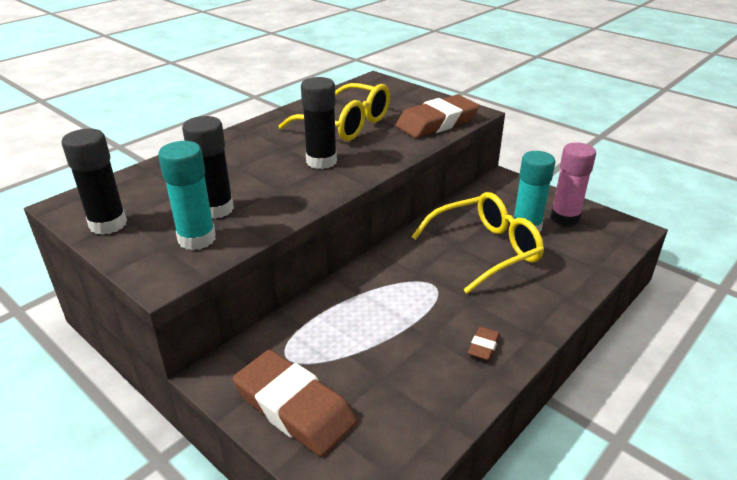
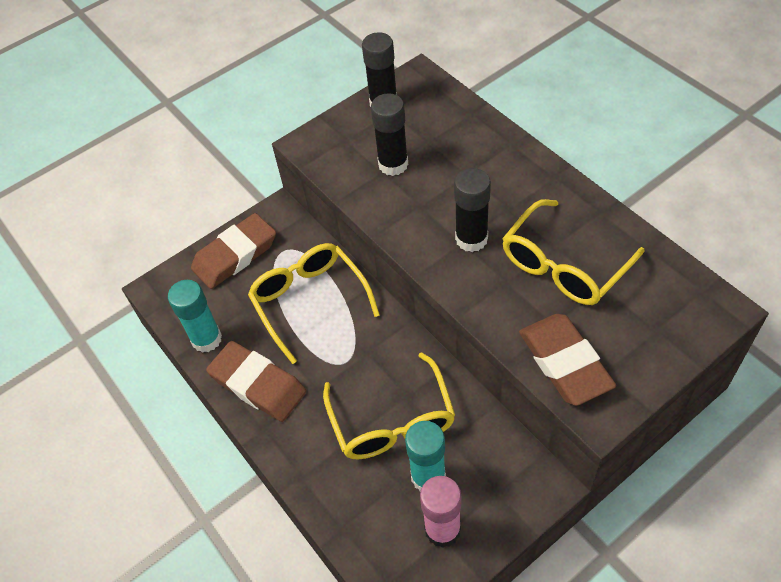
camera: 105 degrees right, 20 degrees up
(197, 239) = (350, 157): turquoise glue stick -> turquoise glue stick (206, 339)
(363, 321) = (310, 301): none -> yellow glasses
(483, 346) = (258, 384): brown eraser -> brown eraser, size x2.31

